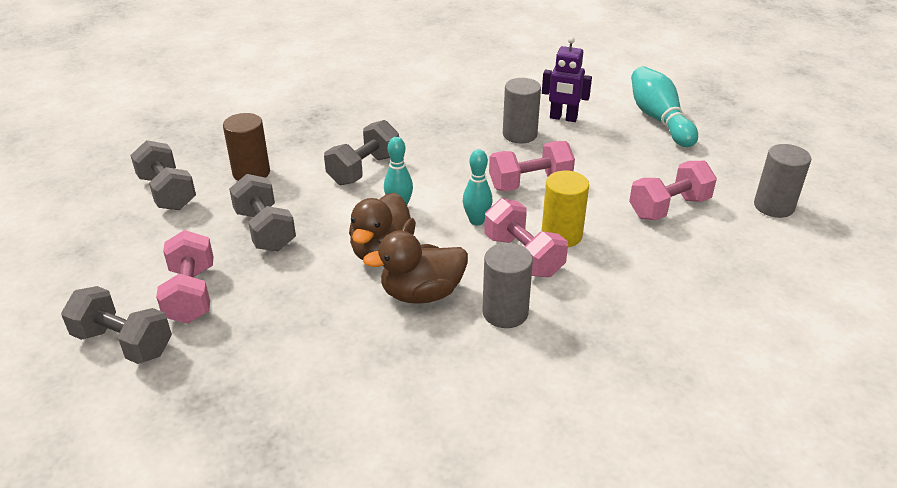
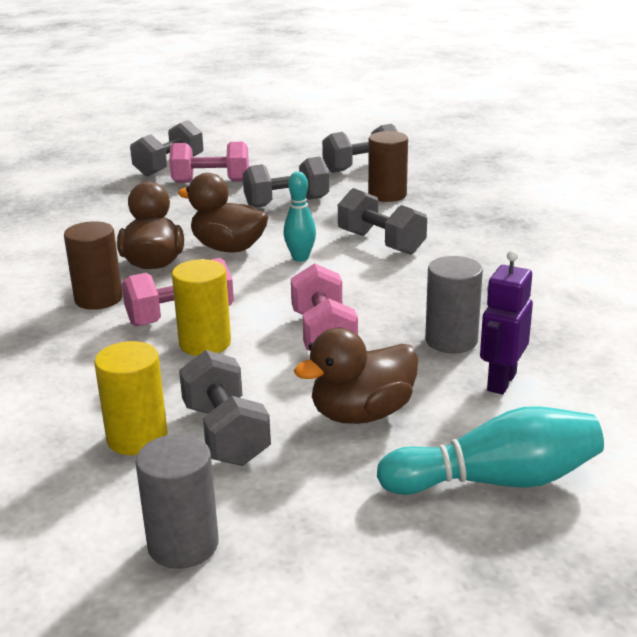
camera: 100 degrees right, 10 degrees down
(476, 221) = (257, 296): turquoise bowling pin -> none
(505, 313) = (98, 299): grey cylinder -> brown cylinder
(620, 161) = (362, 414): none -> brown duck
(669, 207) = (226, 434): pink dumbbell -> grey dumbbell
(694, 243) = (137, 438): none -> yellow cylinder

